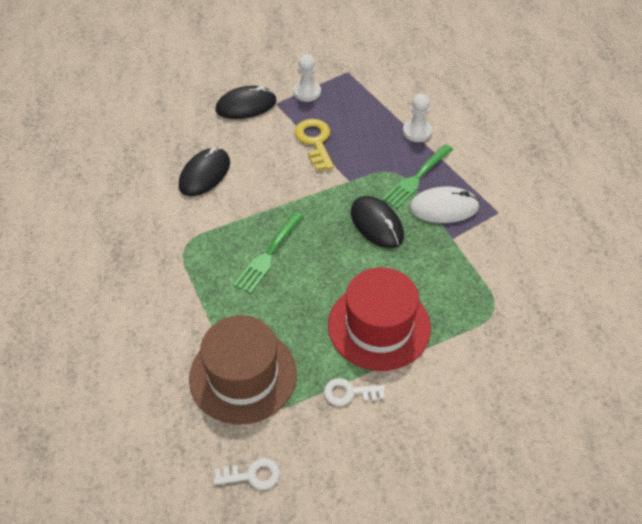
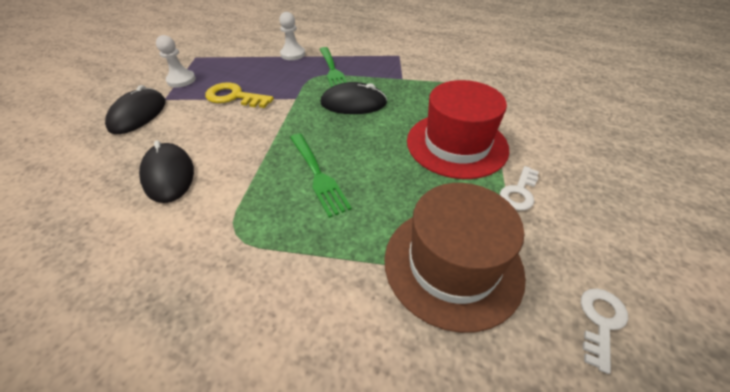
camera: 55 degrees left, 5 degrees down
(443, 208) = (372, 71): white mouse -> none

